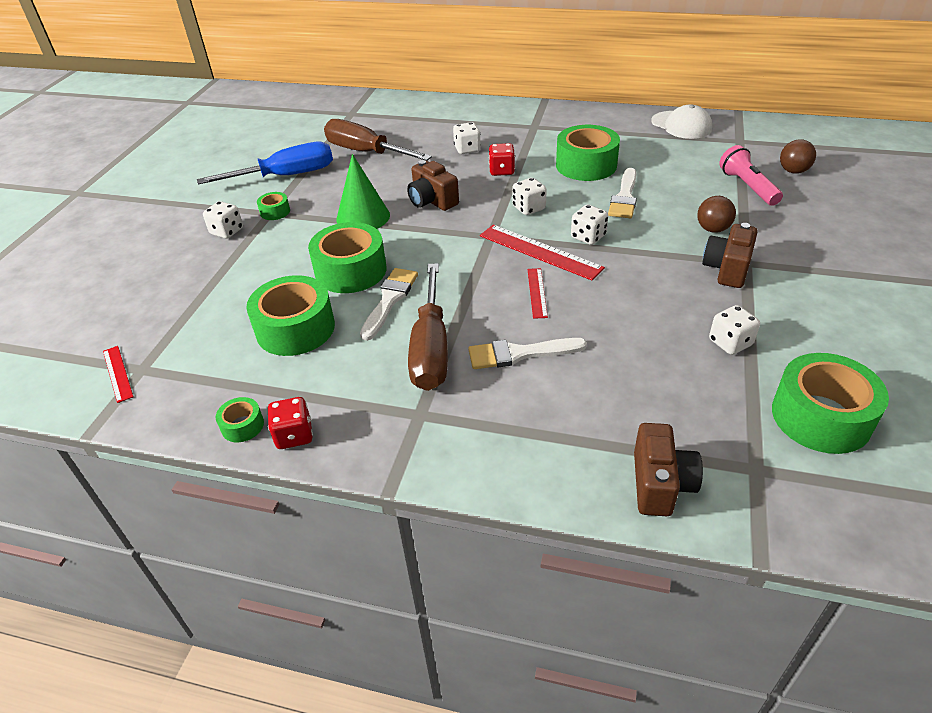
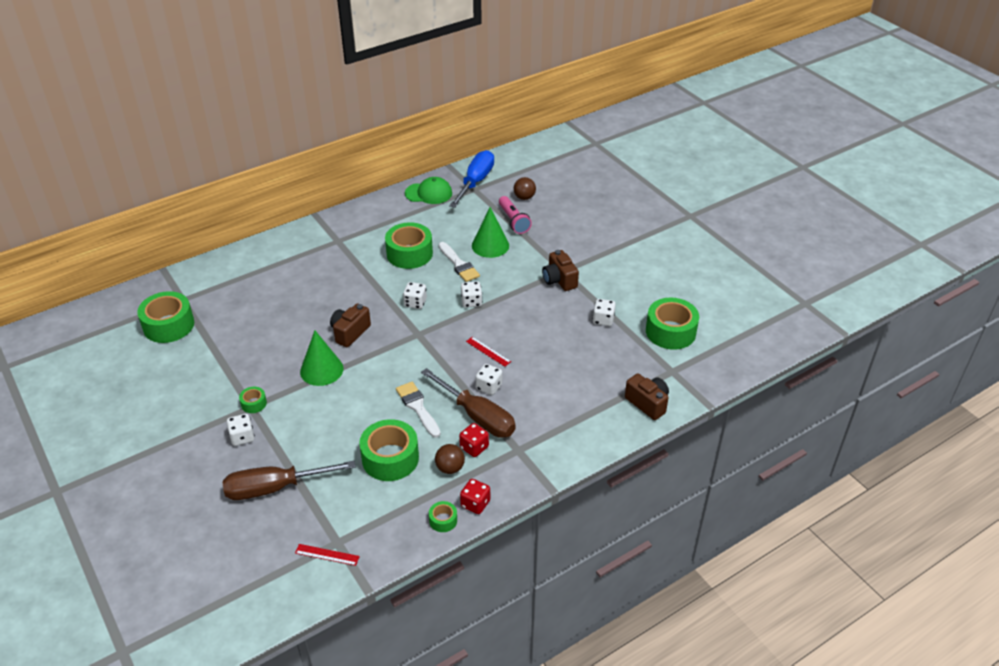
camera: 50 degrees left, 0 degrees up
(285, 176) = (216, 375): blue screwdriver -> blue screwdriver (475, 182)
(350, 271) = (368, 406): green tape -> green tape (168, 325)
(366, 152) = (248, 324): brown screwdriver -> brown screwdriver (275, 488)
(432, 201) = (350, 332): brown camera -> brown camera turned 120 degrees clockwise
(467, 149) = (317, 282): white dice -> white dice (489, 387)
(501, 171) = (363, 286): red dice -> red dice (474, 447)
(519, 354) = (522, 389): white brush -> none
(540, 251) = (458, 327): red ruler -> none
(681, 125) = (429, 193): white cap -> green cap
(686, 196) = (490, 245): none -> green cone
(712, 229) = (527, 259): brown ball -> brown ball (450, 468)
(747, 187) = (513, 221): pink flashlight -> pink flashlight turned 135 degrees counterclockwise

